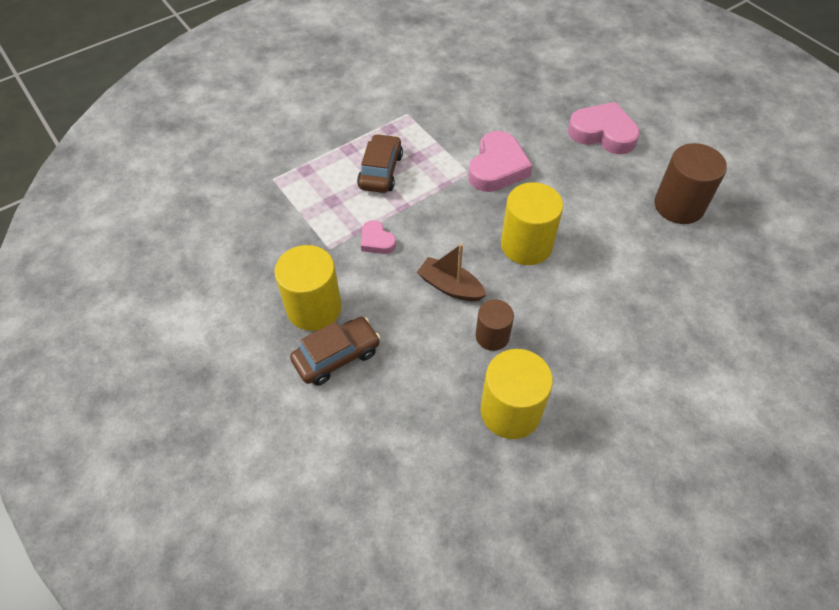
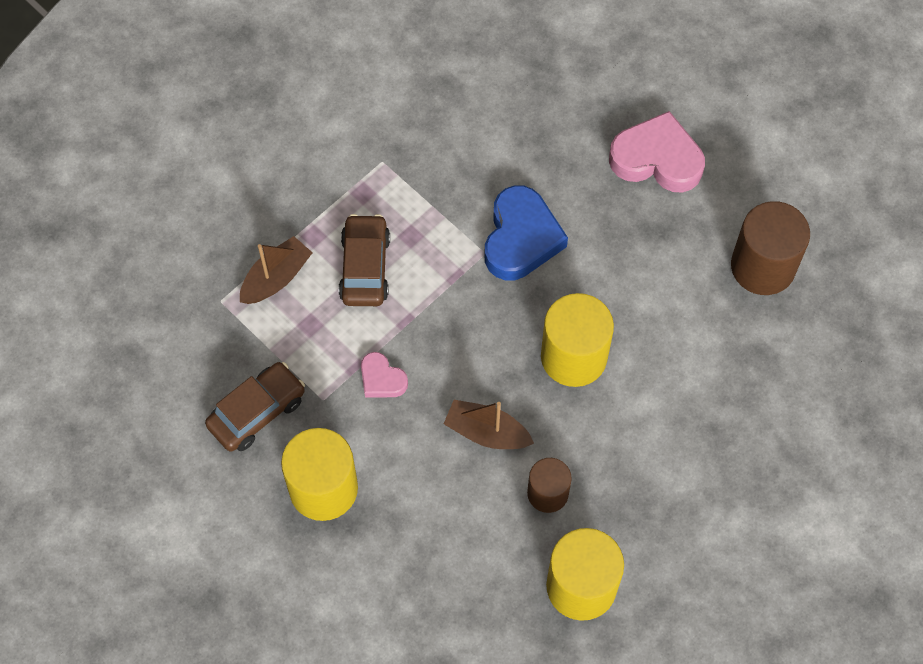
camera: 10 degrees left, 10 degrees up
(316, 170) = (276, 278): none -> brown boat
(337, 356) = (366, 549): brown car -> brown car (257, 412)
(497, 167) = (521, 238): pink heart -> blue heart

